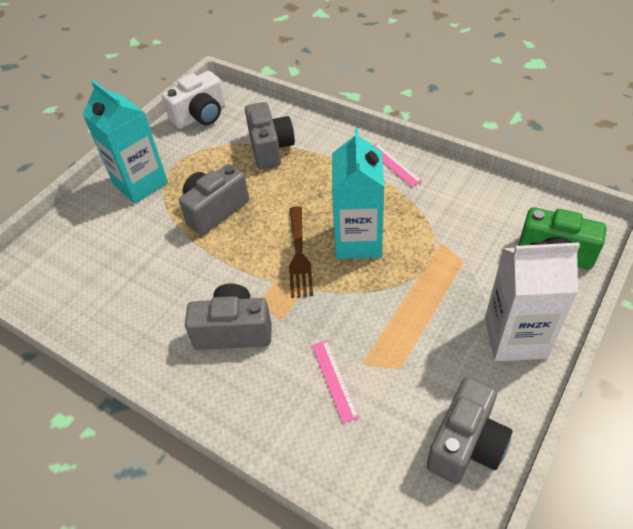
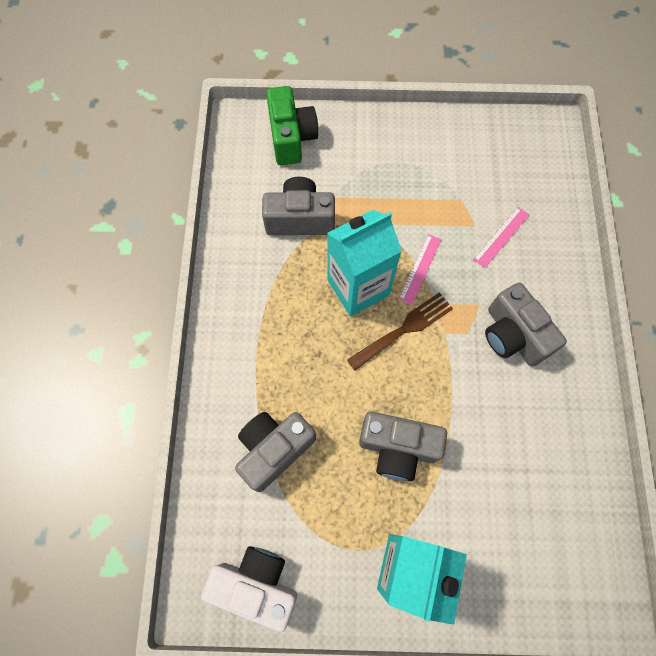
camera: 125 degrees left, 20 degrees up
(393, 164) = (238, 305): pink ruler -> pink ruler (420, 269)
(466, 444) = (489, 139): grey camera -> grey camera (300, 219)
(515, 338) = (387, 139): white carton -> none

